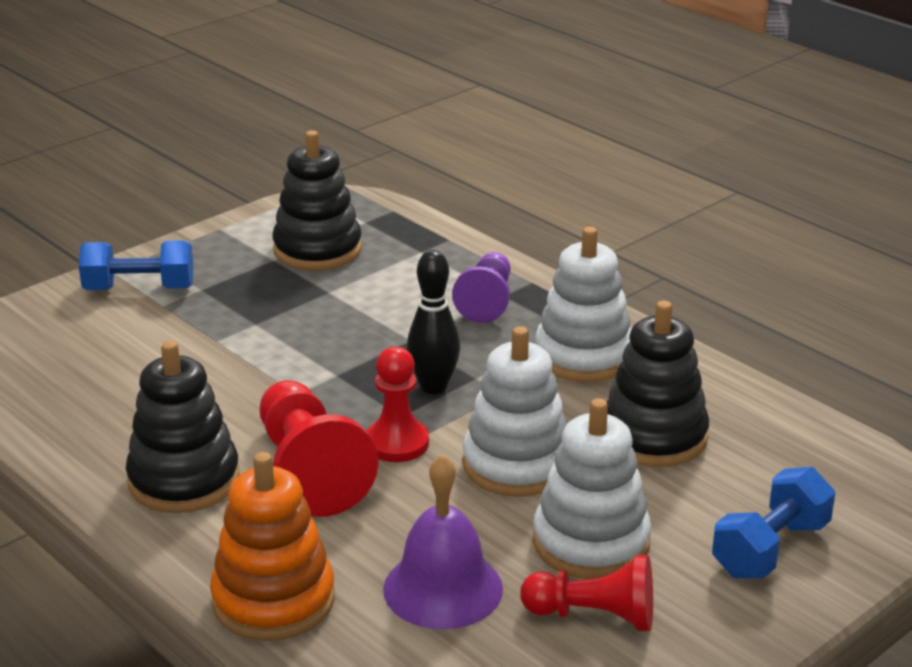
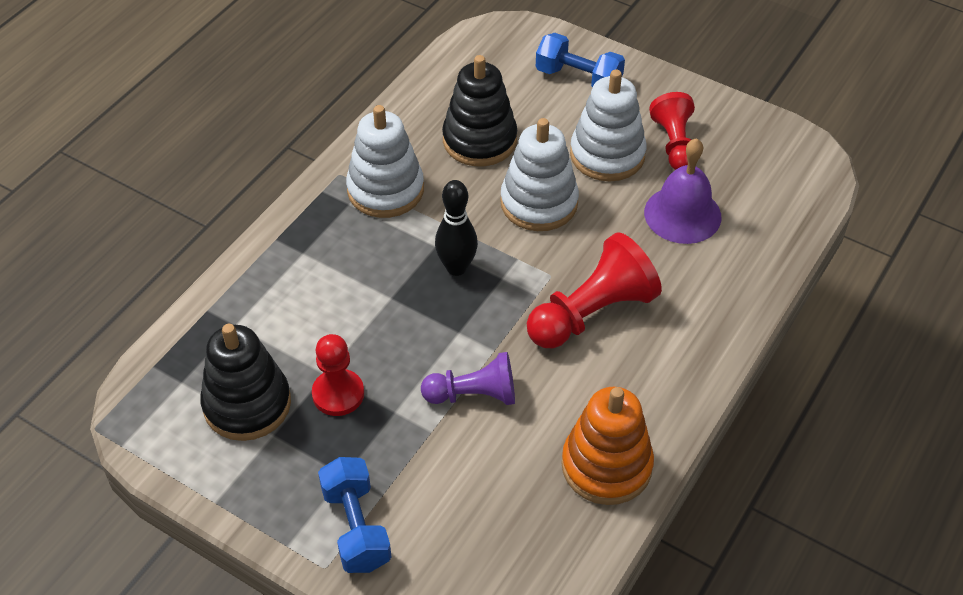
camera: 105 degrees left, 20 degrees up
(184, 480) = (633, 385): black stacking toy -> none
(273, 600) = (734, 293): orange stacking toy -> orange stacking toy (606, 466)
(397, 443) = (538, 272): red pawn -> red pawn (338, 394)
(487, 301) = (316, 261): purple pawn -> purple pawn (474, 395)

